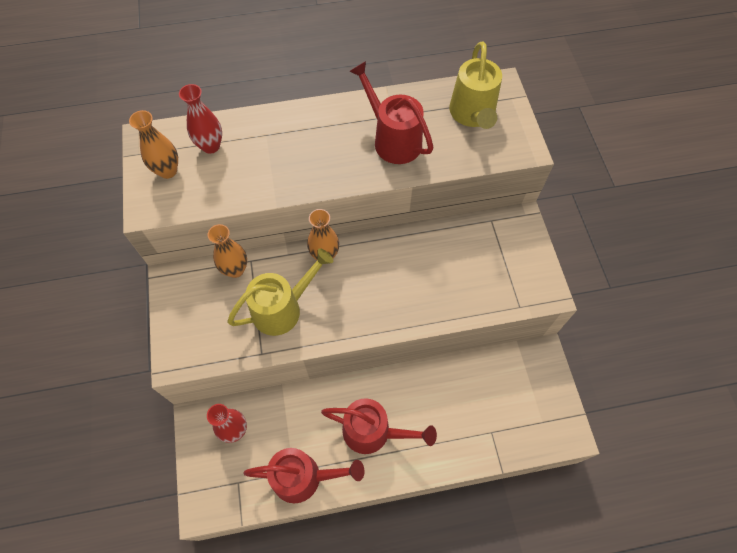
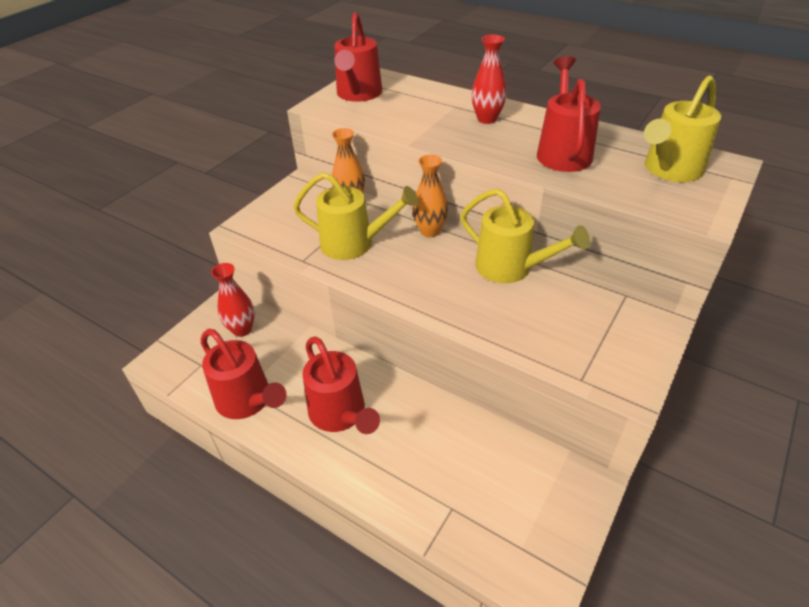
camera: 45 degrees right, 20 degrees down
(168, 171) = (358, 94): orange vase -> red watering can
(211, 146) = (405, 95): red vase -> red vase (487, 119)
(409, 249) = (511, 268): none -> yellow watering can

